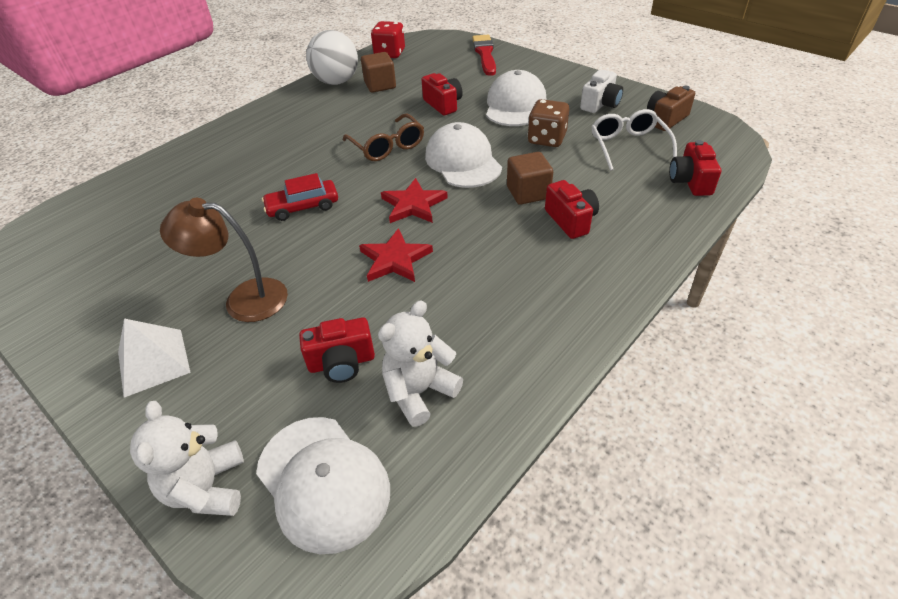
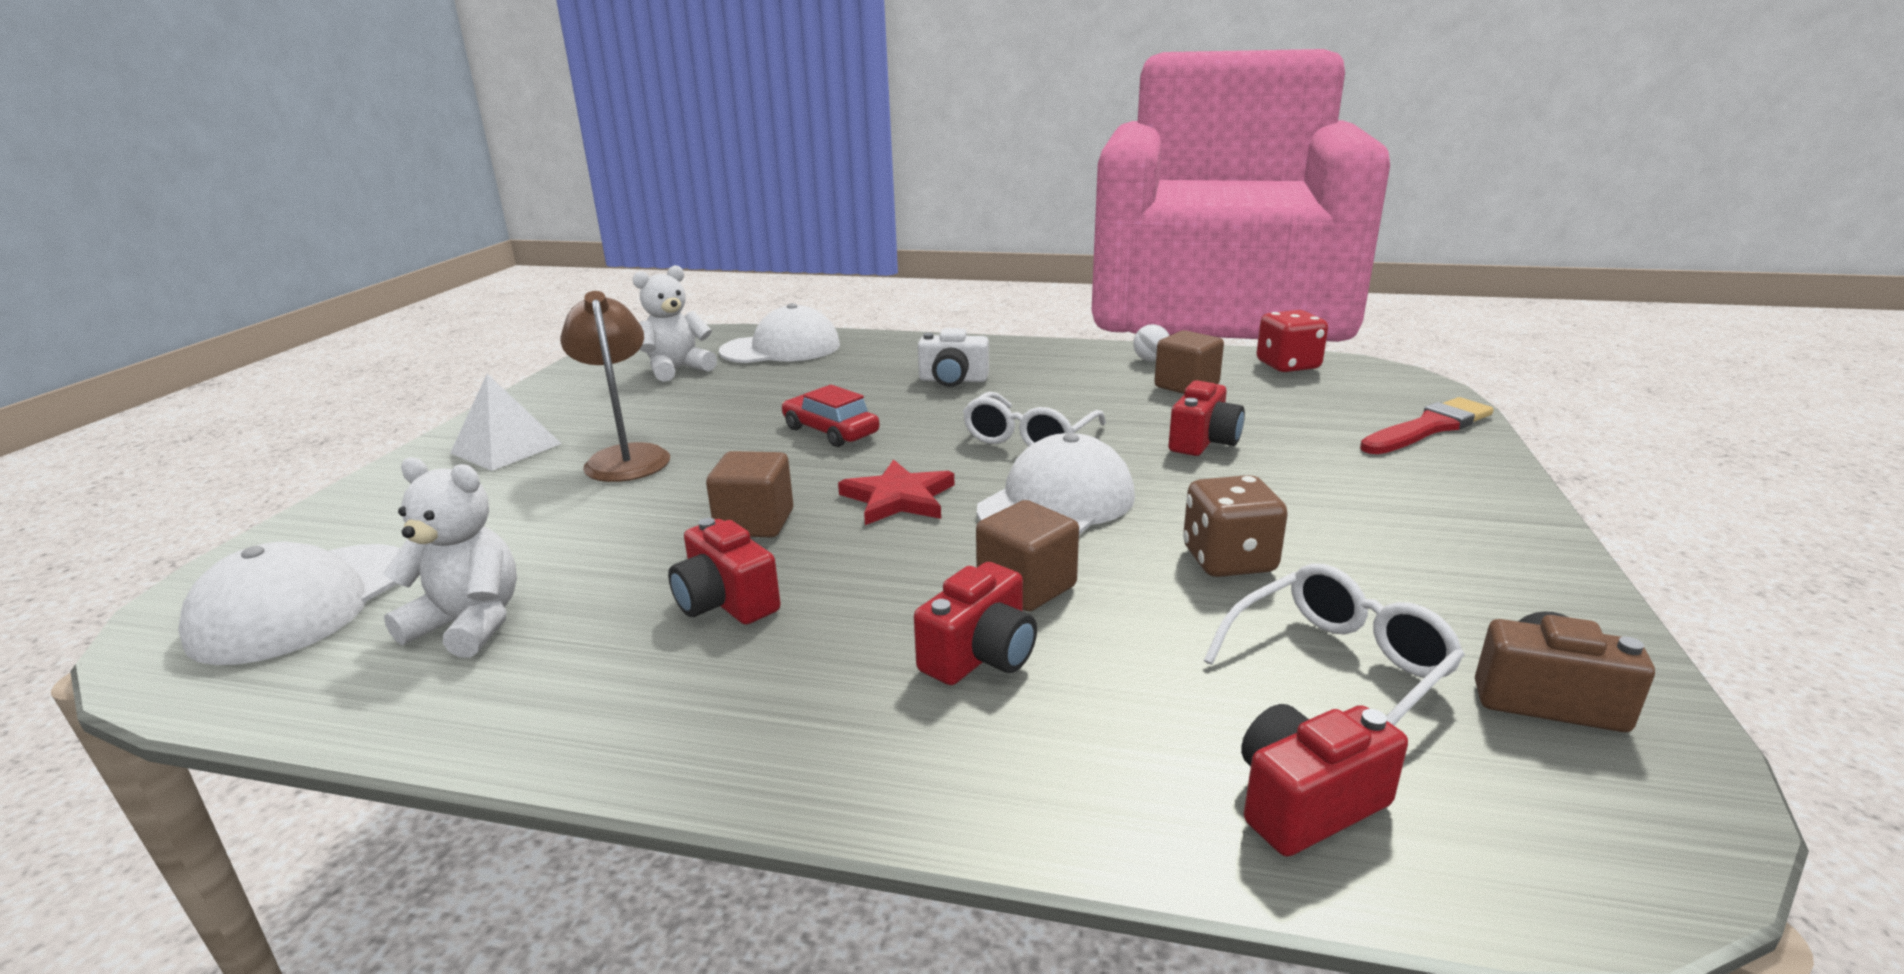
camera: 60 degrees right, 20 degrees down
(207, 488) = (309, 537): white teddy bear -> white teddy bear (677, 369)
(336, 82) = (1150, 360): white ball -> white ball, size x0.44
(342, 363) = (521, 550): red camera -> red camera (726, 602)
(387, 146) = (1029, 438): brown glasses -> white glasses
(395, 259) = (755, 523): red star -> brown cube
(515, 105) = (1300, 499): white cap -> white cap (781, 348)
(600, 104) = (1458, 589): white camera -> white camera (953, 380)

